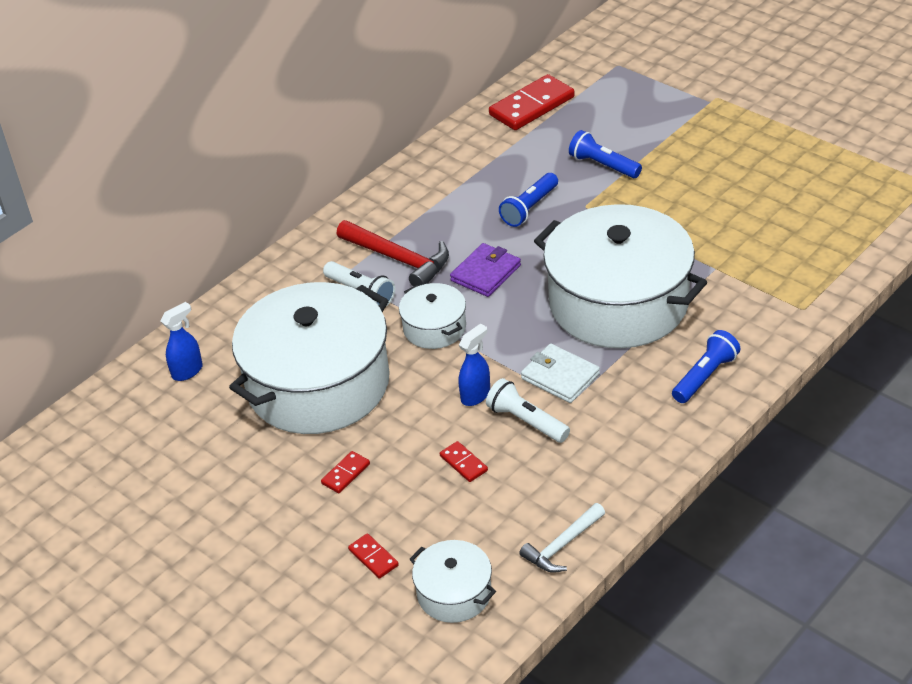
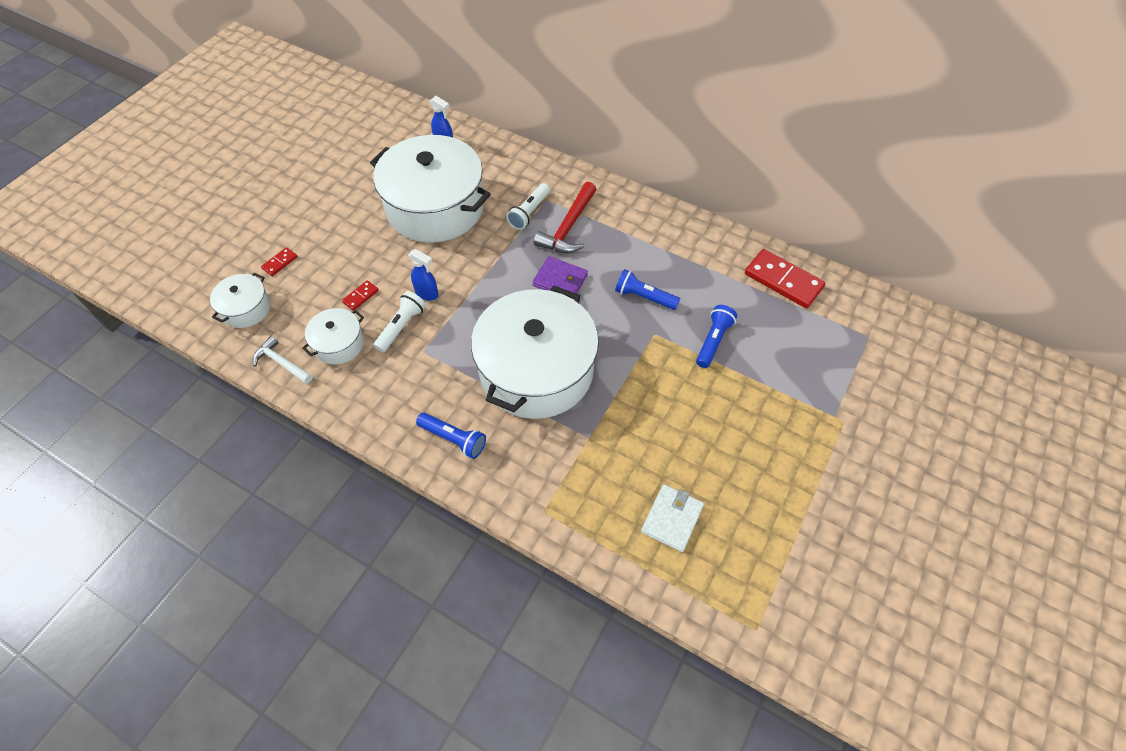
camera: 75 degrees right, 15 degrees up
(346, 474) = (352, 236): red domino -> none
(434, 328) = (496, 259): white pot -> white pot (339, 344)
(560, 376) = (449, 341): white wallet -> white wallet (672, 519)

